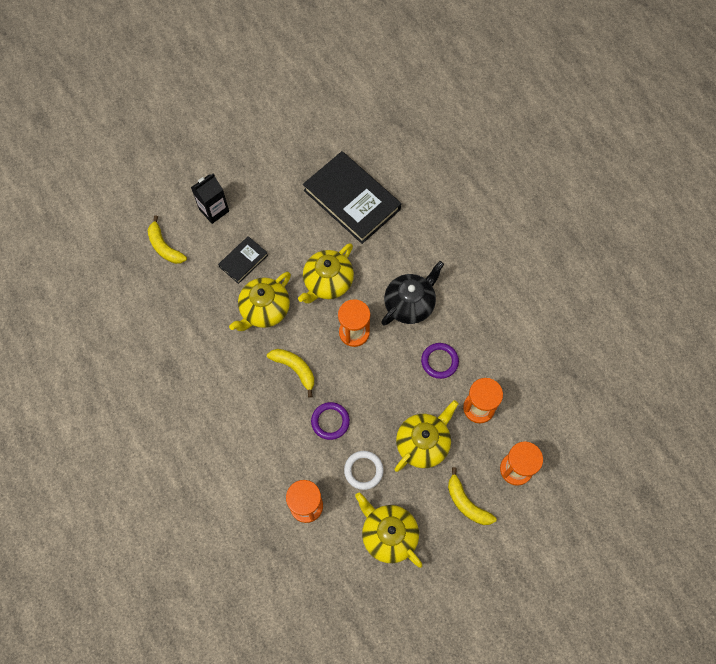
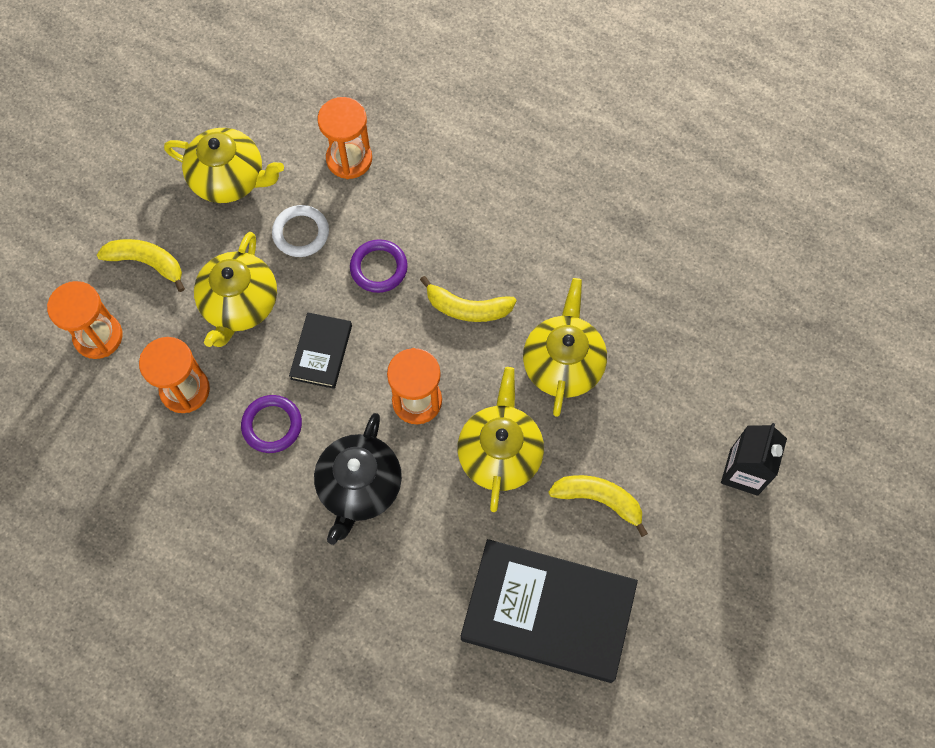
camera: 150 degrees right, 0 degrees up
(164, 246) = (769, 376): yellow banana -> yellow banana (599, 500)
(243, 261) = (643, 418): black book -> black book (321, 352)

